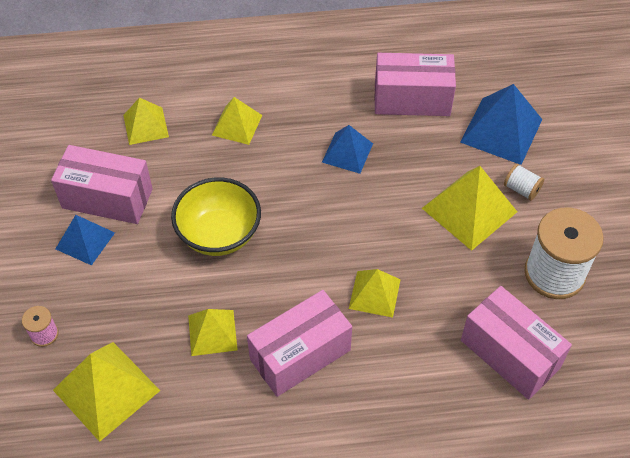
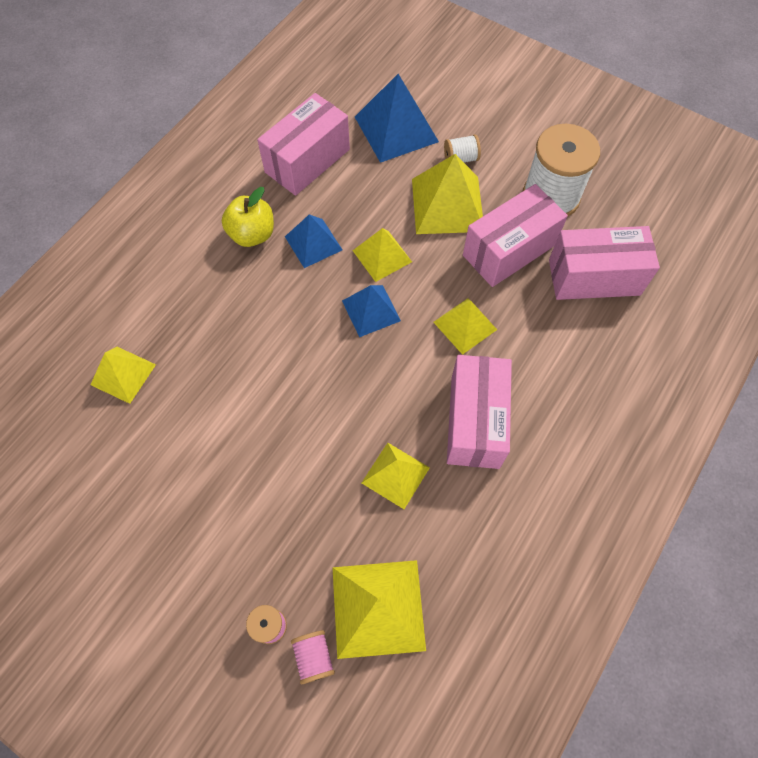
camera: 50 degrees left, 10 degrees up
(43, 375) = (314, 657): none -> pink spool
(85, 240) = (200, 517): blue pyramid -> blue pyramid (371, 310)
(107, 198) = (171, 464): pink box -> pink box (509, 250)
(219, 234) = (301, 398): yellow bowl -> none
(237, 125) = (200, 301): yellow pyramid -> yellow pyramid (382, 256)
(317, 113) = (252, 234): none -> yellow apple

